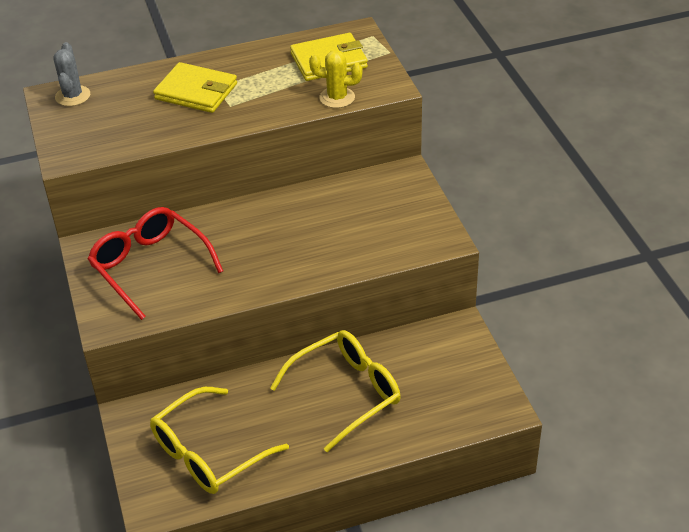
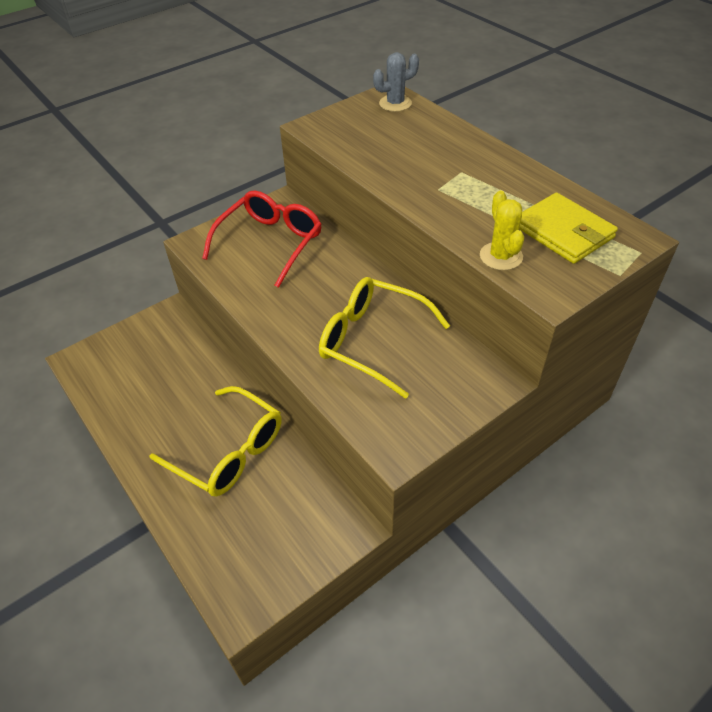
camera: 70 degrees right, 5 degrees up
(196, 91) = (446, 163): yellow wallet -> none
(209, 453) = (138, 375): yellow glasses -> yellow glasses (372, 341)

